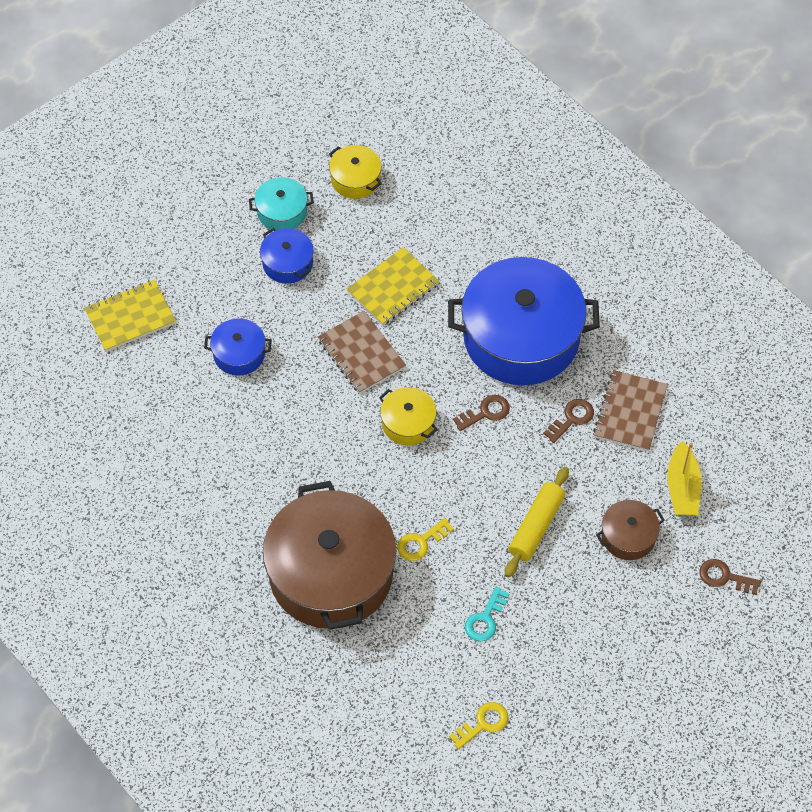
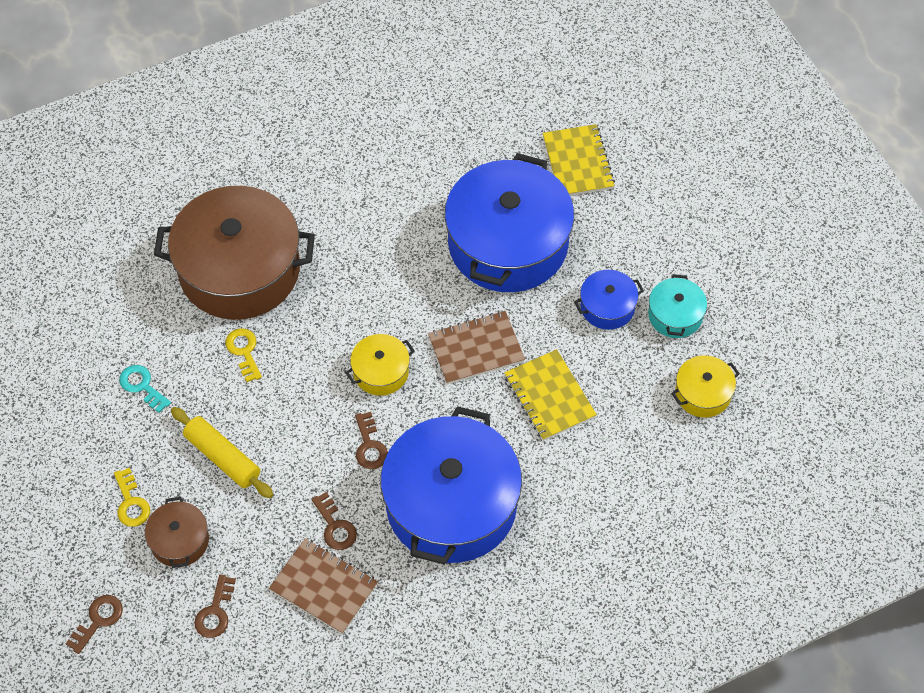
camera: 105 degrees right, 0 degrees up
(239, 354) = (508, 243): blue pot -> blue pot, size x2.25
(483, 724) = (39, 357): yellow key -> yellow key (131, 503)
(682, 488) = (215, 612): yellow boat -> brown key

